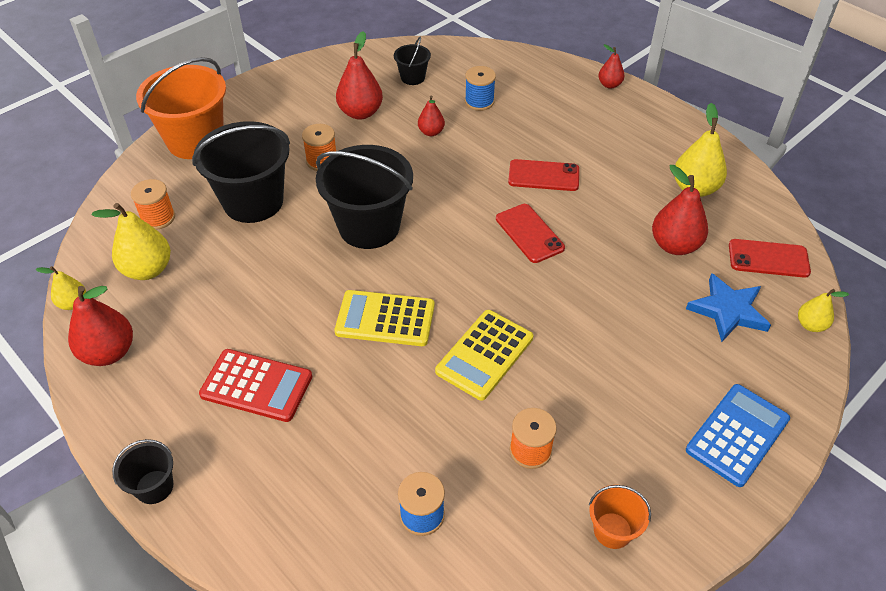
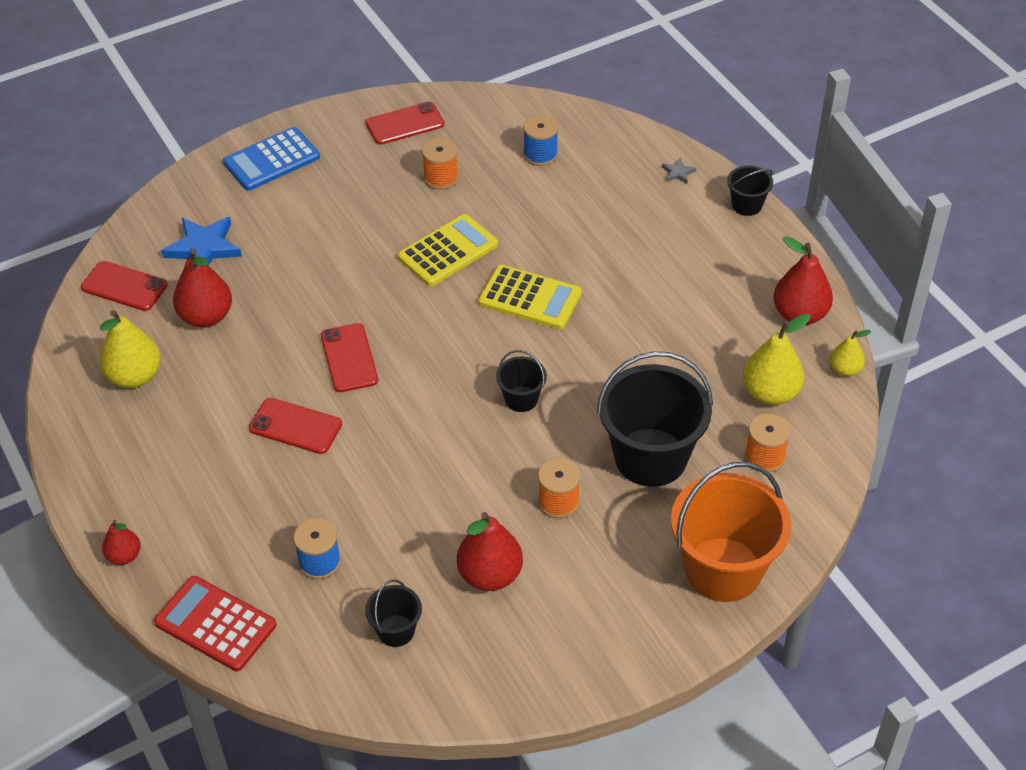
camera: 165 degrees left, 0 degrees up
(241, 522) = (678, 173): none -> grey star
(256, 385) = (660, 262): red calculator -> red calculator (215, 624)
(369, 226) = (521, 399): black bucket -> black bucket, size x0.47
(431, 132) = (405, 520): red pear -> none
(612, 530) = (405, 124): orange bucket -> red phone
(810, 325) = (140, 223): yellow pear -> none

